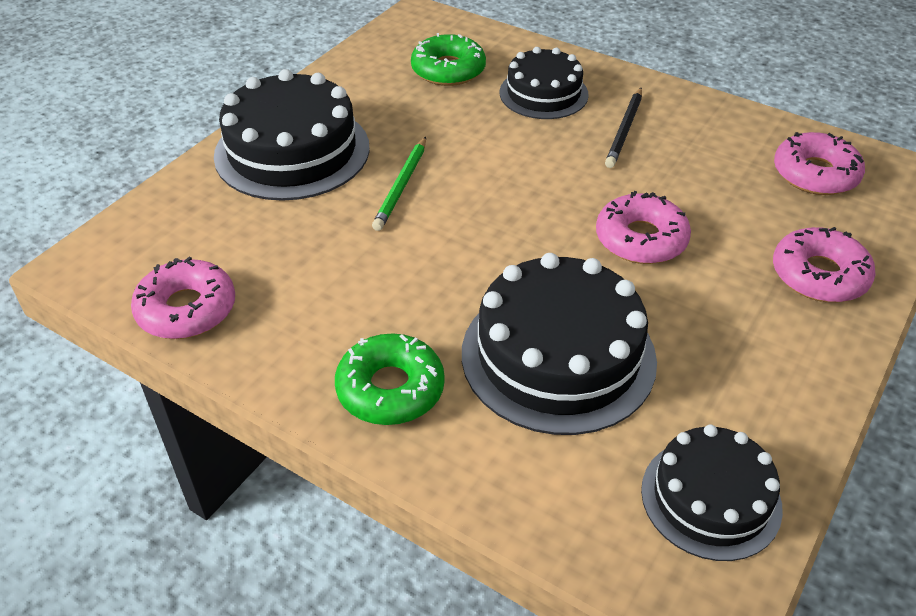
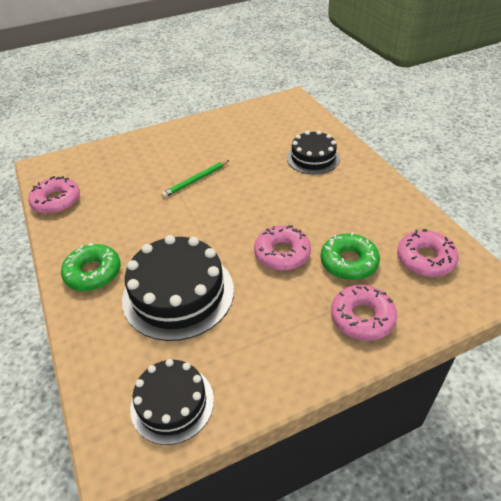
camera: 35 degrees right, 0 degrees up
(292, 151) = (167, 147): black cake -> none
(448, 70) = (277, 130): green donut -> green donut (348, 262)
(624, 130) = (336, 192): black pencil -> none

